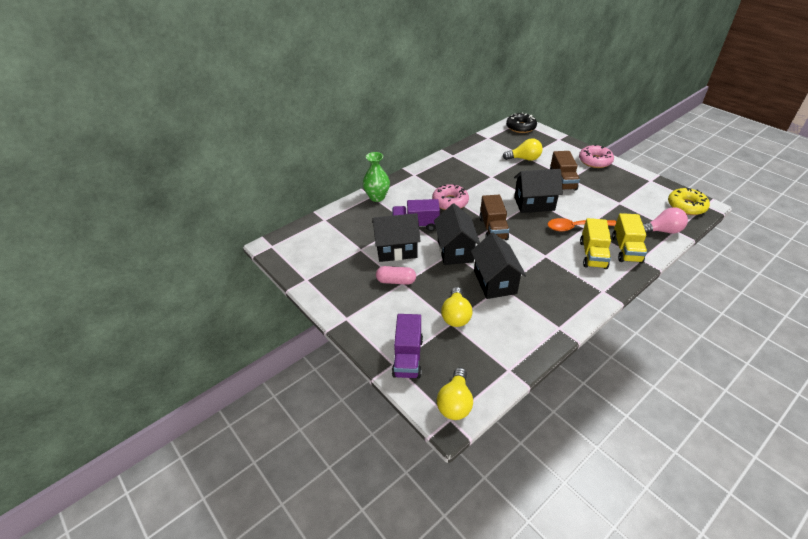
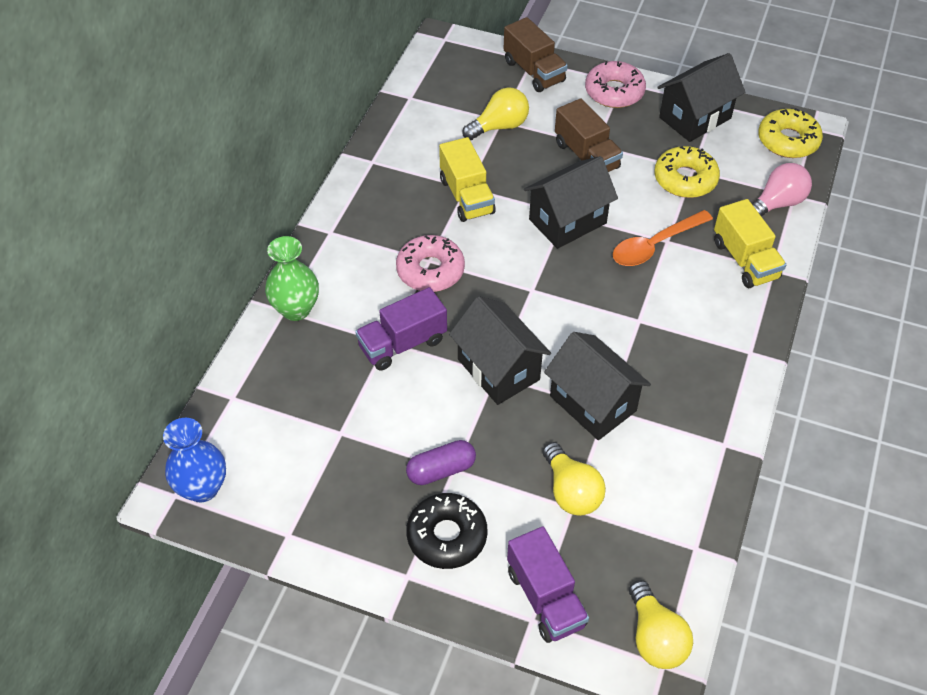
camera: 30 degrees left, 10 degrees up
(285, 248) = (202, 488): none -> blue vase
(396, 250) = (402, 408): black house -> black house (695, 118)
(396, 281) = (441, 470): pink capsule -> purple capsule
(493, 229) = (532, 299): brown truck -> brown truck (534, 71)
(521, 127) = (453, 52): black donut -> black donut (447, 536)
(592, 255) = (704, 290): yellow truck -> yellow truck (466, 196)
(612, 205) = (685, 179): none -> yellow donut

